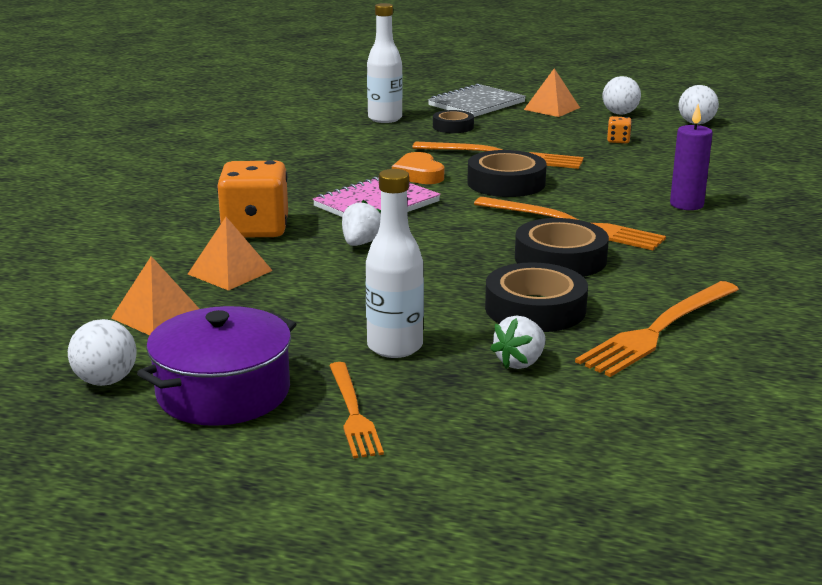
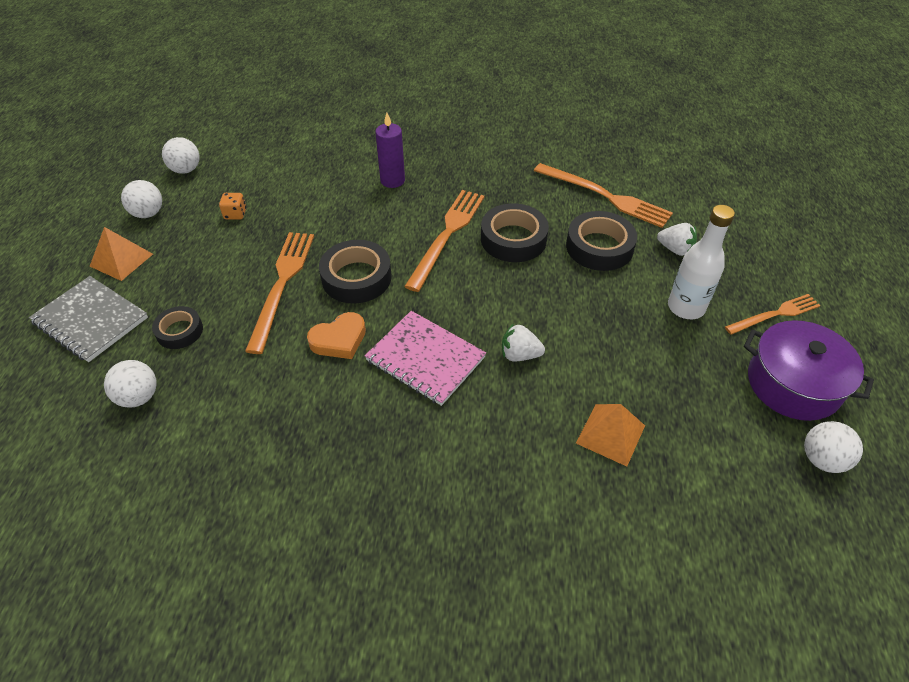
camera: 100 degrees left, 25 degrees up
(157, 315) = (711, 462): orange pyramid -> none
(255, 229) = (509, 440): orange dice -> none
(385, 119) = (139, 397): white bottle -> white ball

